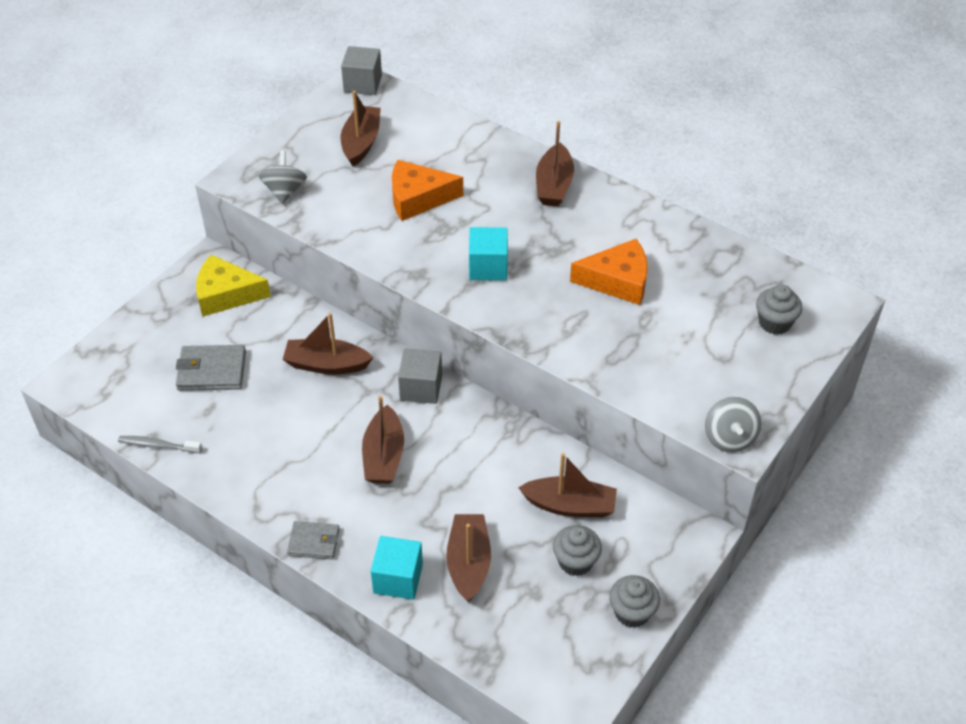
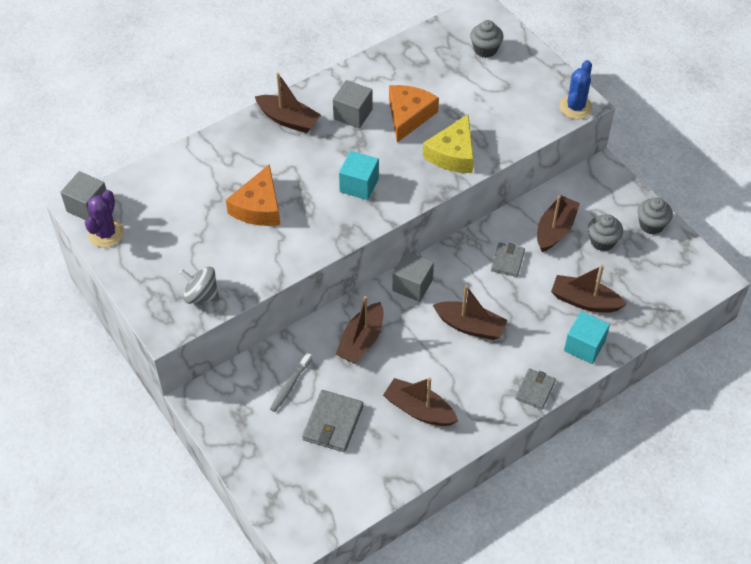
camera: 70 degrees left, 5 degrees up
(158, 445) = (400, 478): grey toothbrush -> grey toothbrush (290, 386)
(226, 294) = (247, 394): yellow cheese -> yellow cheese (452, 154)
(334, 105) = (106, 234): none -> purple cactus
(361, 142) = (167, 227): brown boat -> brown boat (419, 410)
(497, 468) = (507, 261): none -> grey wallet
(592, 233) = (353, 114): none -> grey cube
(729, 438) = (575, 107): grey spinning top -> blue cactus

